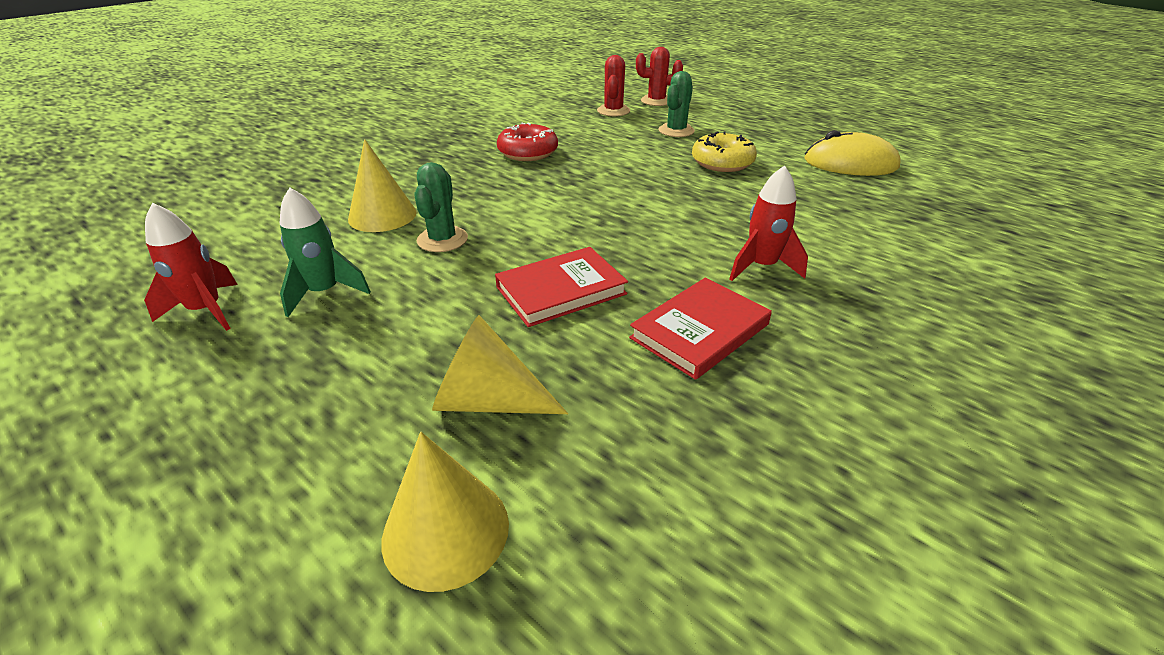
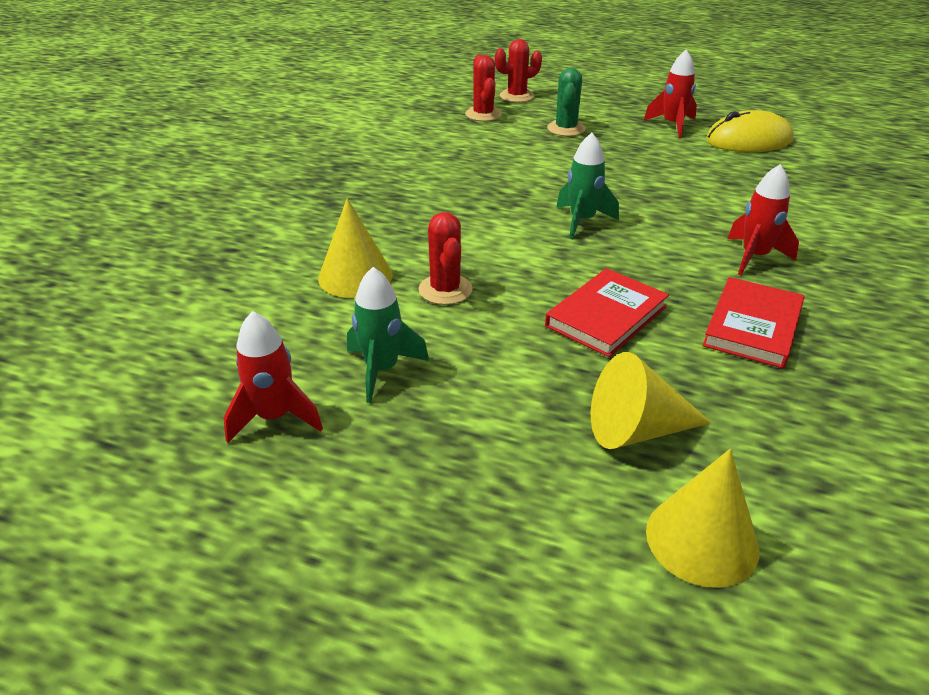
camera: 20 degrees left, 0 degrees up
(442, 239) = (445, 290): green cactus -> red cactus
(528, 152) = (439, 177): red donut -> none
(618, 206) = (582, 221): none -> green rocket
(722, 163) = (638, 158): yellow donut -> none
(782, 141) = (672, 125): none -> red rocket

